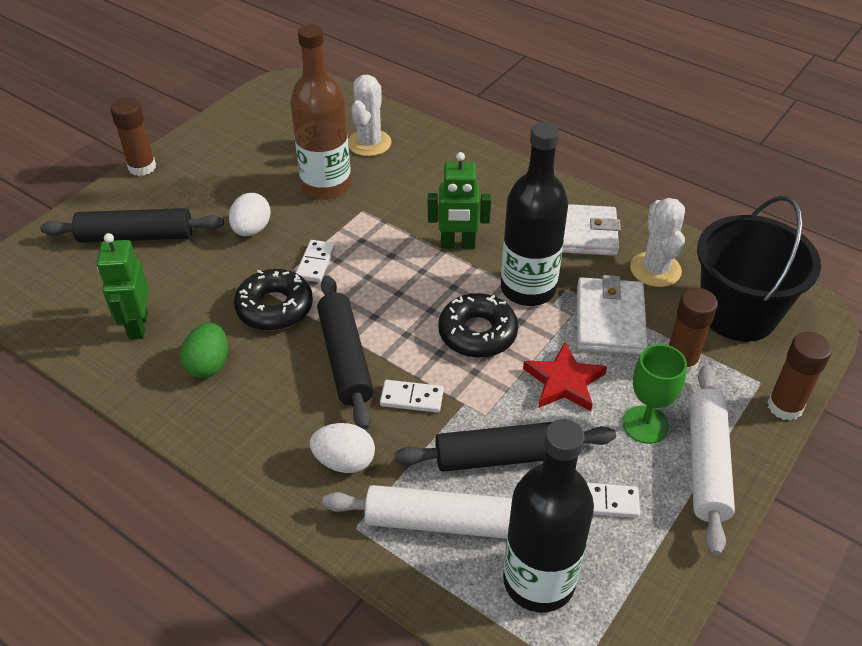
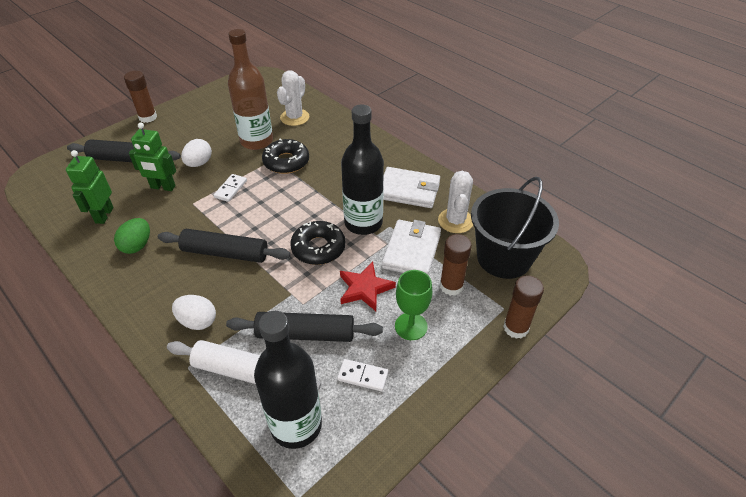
camera: 10 degrees right, 0 degrees up
(275, 307) = (193, 214): black donut -> black donut (286, 162)
(345, 358) = (225, 253): black rolling pin -> black rolling pin turned 75 degrees counterclockwise
(412, 398) = (258, 285): white domino -> none
(458, 244) = (327, 188): green robot -> green robot (163, 187)
(706, 463) = (445, 360): white rolling pin -> none

